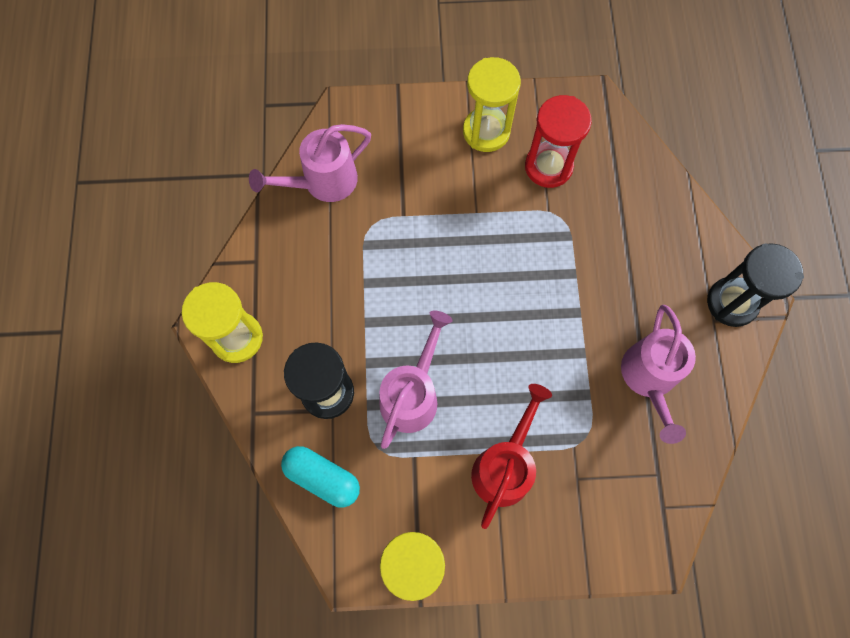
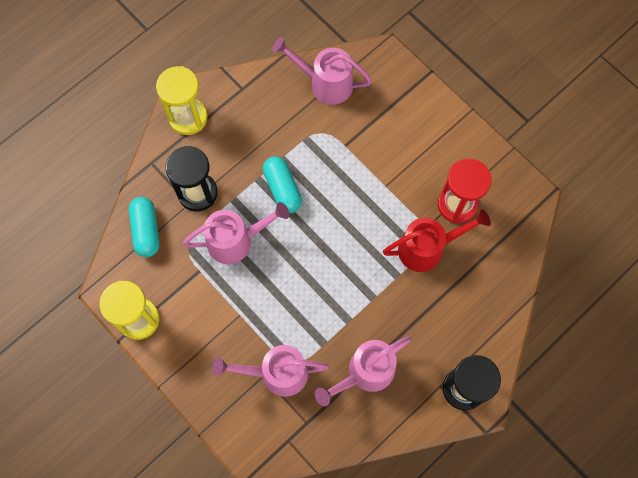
camera: 50 degrees right, 0 degrees up
(397, 307) = (282, 189): none -> turquoise capsule
(486, 131) = (447, 148): yellow hourglass -> none
(505, 465) = (237, 327): red watering can -> red watering can (428, 248)
(584, 464) = (276, 373): none -> pink watering can

